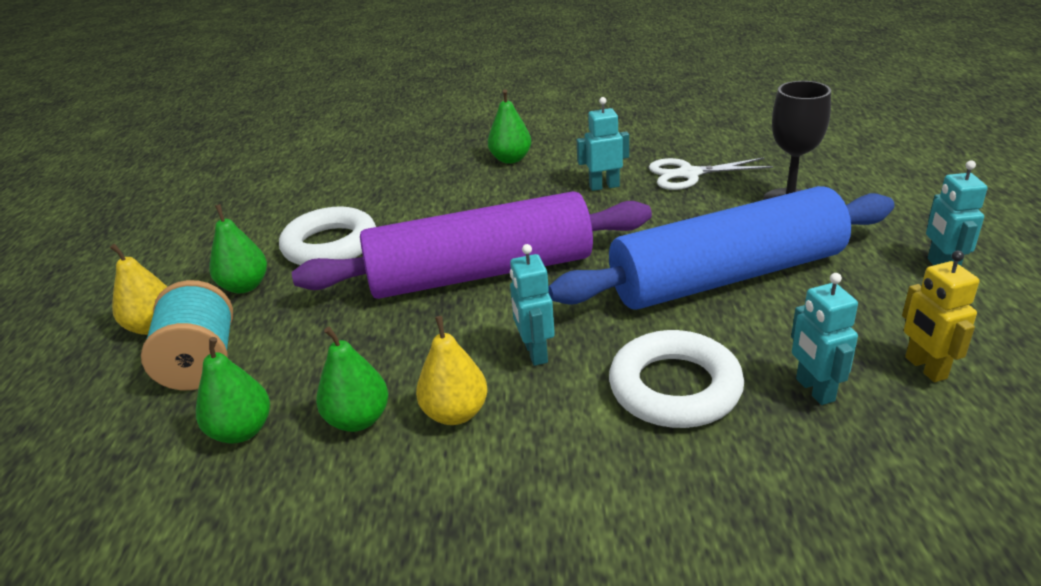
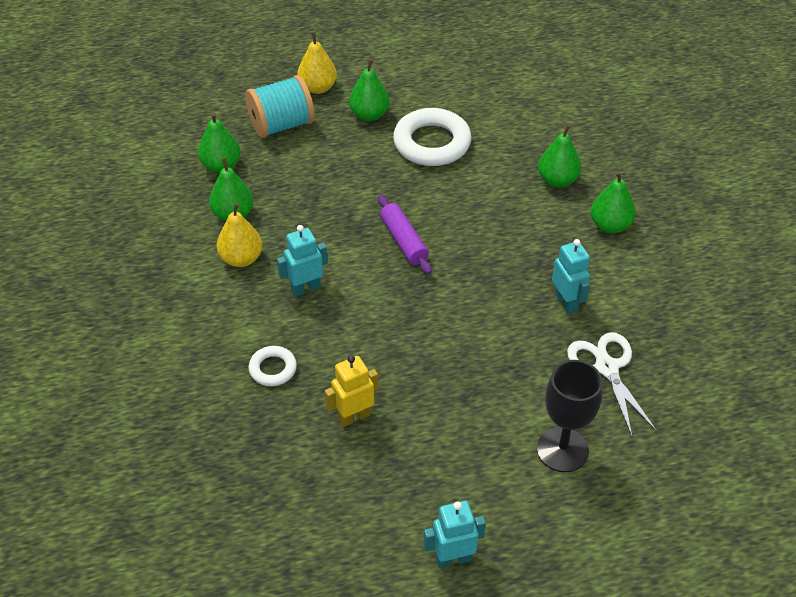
camera: 75 degrees right, 15 degrees up
(436, 179) = (557, 180): none -> green pear
(481, 272) = (404, 241): purple rolling pin -> purple rolling pin, size x0.40
(675, 388) = (273, 369): white ring -> white ring, size x0.52
(727, 276) = (418, 398): blue rolling pin -> none
(814, 390) = (275, 448): turquoise robot -> none
(925, 368) = (305, 520): yellow robot -> yellow robot (353, 416)

